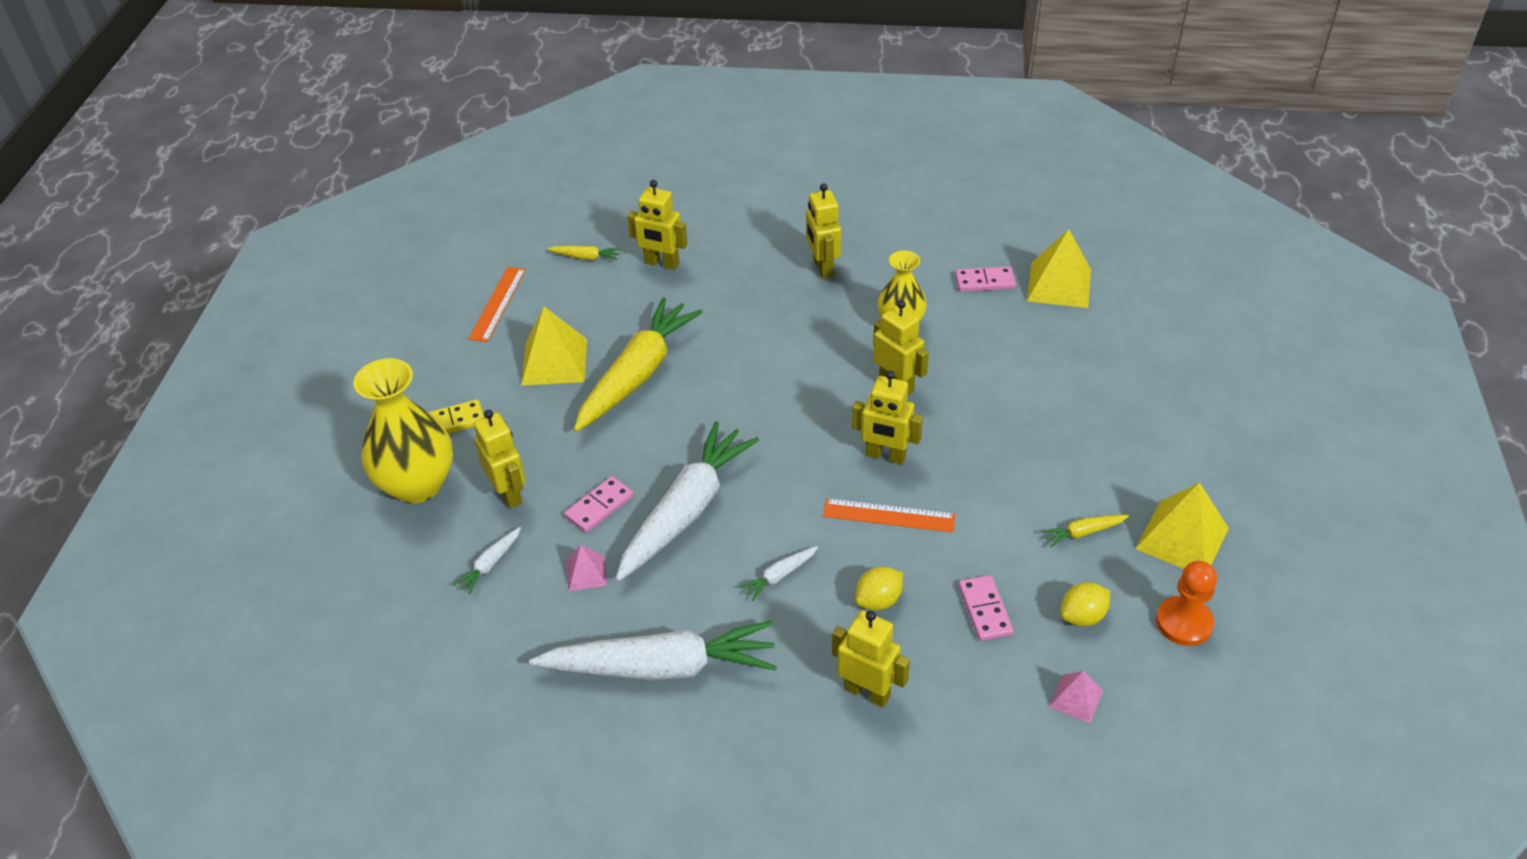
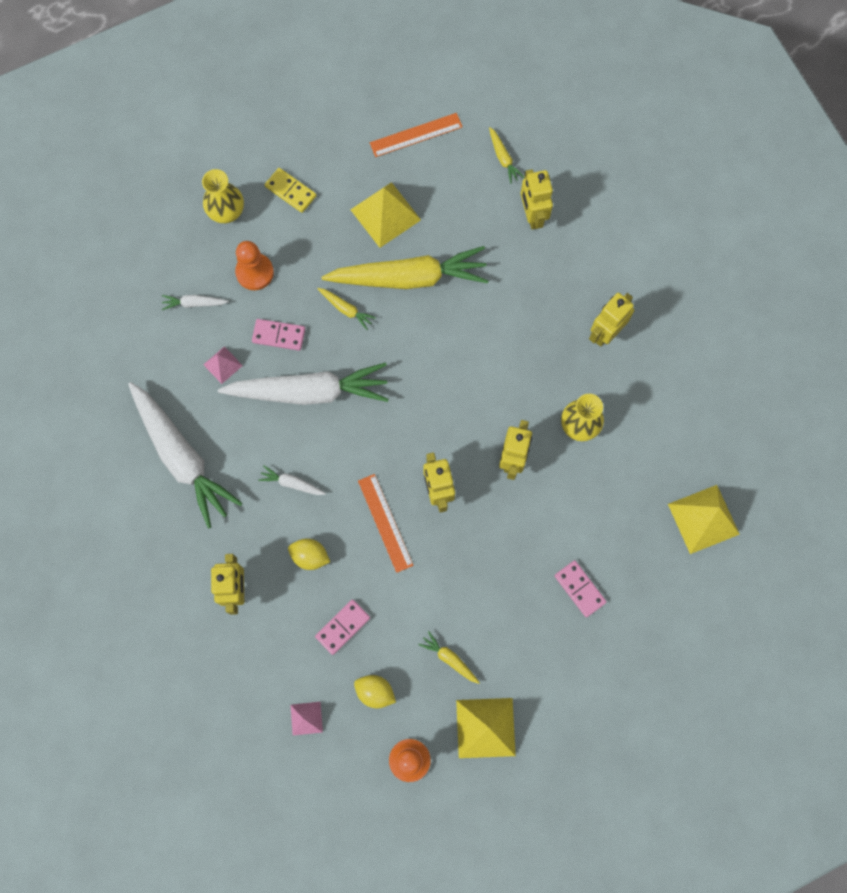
camera: 55 degrees right, 30 degrees up
(417, 485) = (227, 212): yellow vase -> yellow vase, size x0.61
(509, 493) = (254, 272): yellow robot -> orange pawn
(624, 437) = (346, 309): none -> yellow carrot
(984, 282) = (669, 461): pink domino -> pink domino (579, 589)

